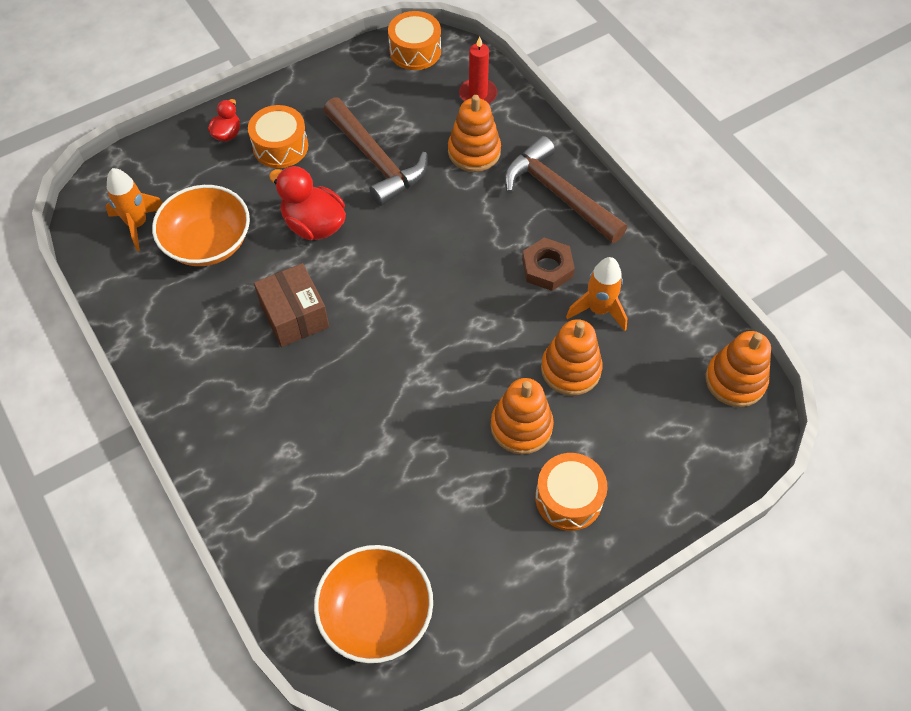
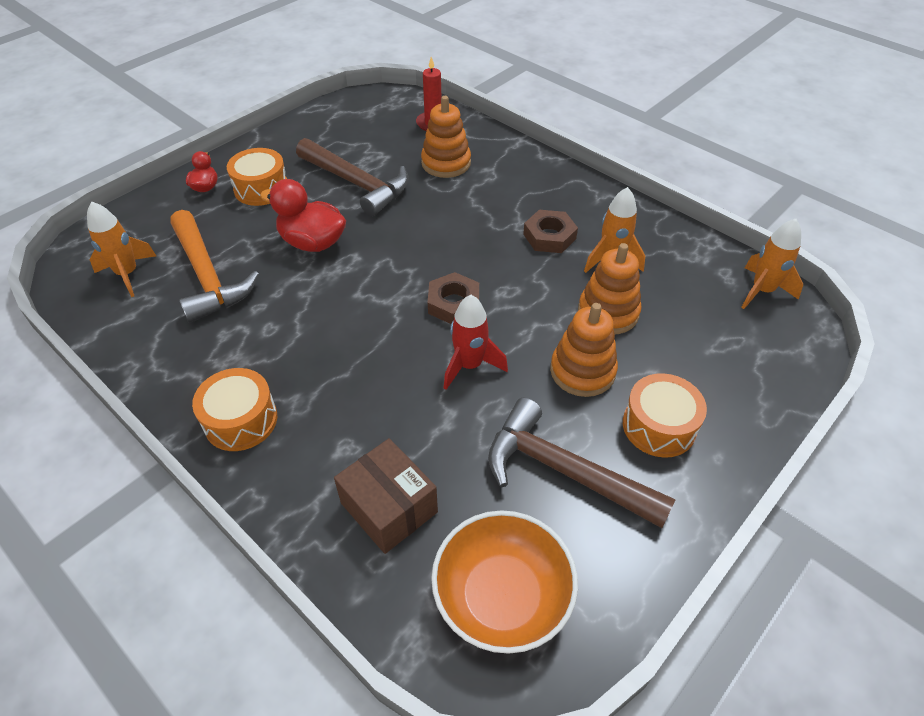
camera: 15 degrees left, 10 degrees down
(208, 243) = (207, 276): orange bowl -> orange hammer
(294, 316) = (315, 321): brown box -> brown box (389, 507)
(415, 51) = (366, 103): orange drum -> orange drum (240, 420)
(420, 396) = (469, 365): none -> red rocket
(427, 325) = (454, 303): none -> brown nut
(558, 194) = (535, 180): brown hammer -> brown hammer (564, 470)
(735, 380) = (762, 291): orange stacking toy -> orange rocket

